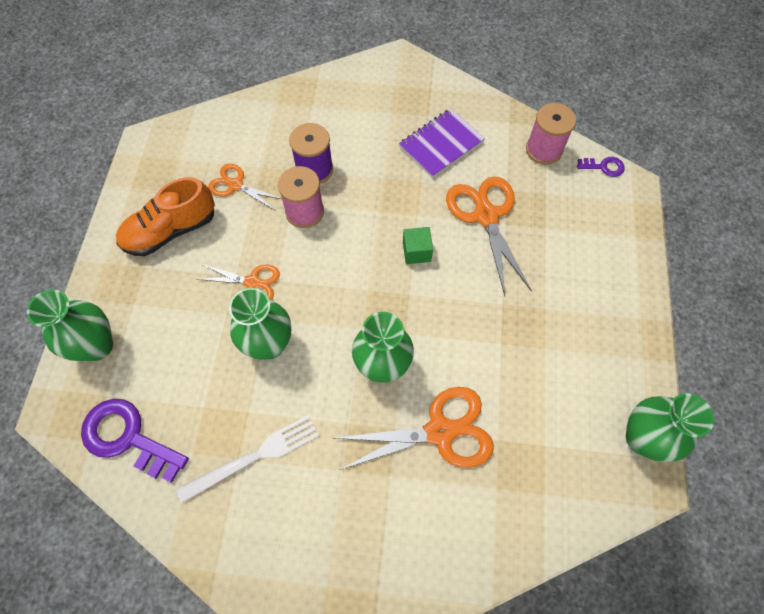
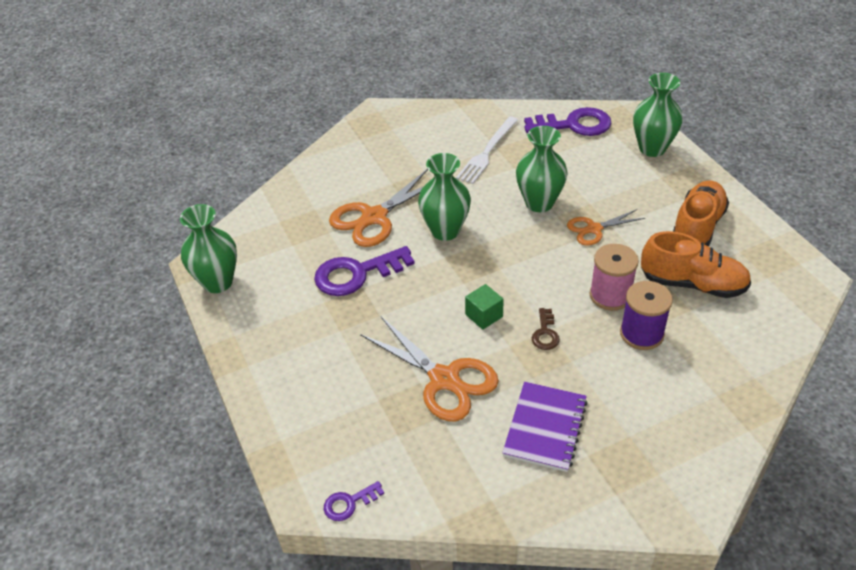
camera: 150 degrees right, 20 degrees down
(235, 185) = (692, 284): orange scissors -> orange shoe
(382, 209) = (545, 333): none -> brown key
(499, 363) = (356, 274): none -> purple key
(544, 150) = (429, 486): pink spool -> none

